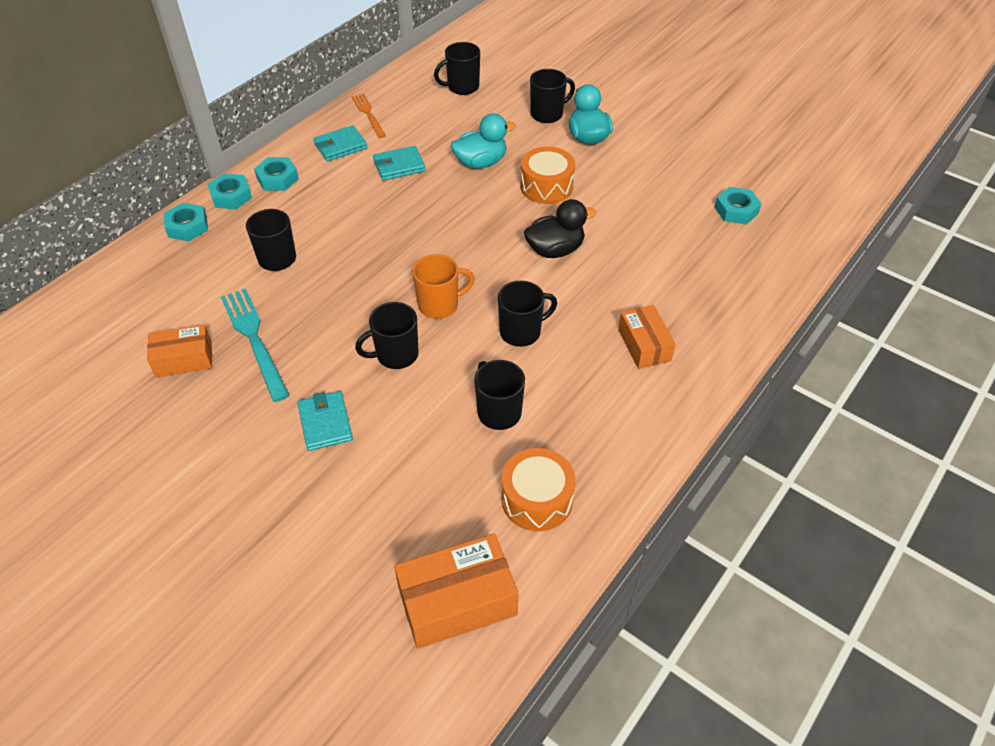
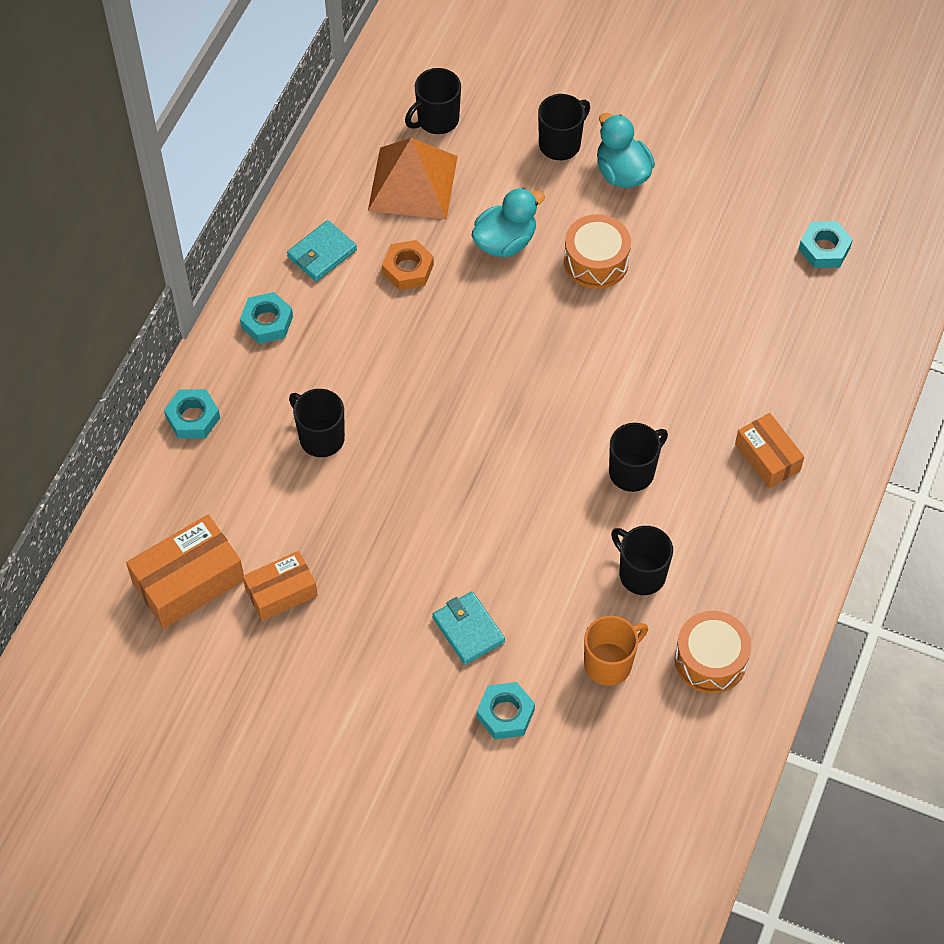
camera: 15 degrees left, 10 degrees up
(231, 196) = (223, 361): turquoise nut -> turquoise nut (505, 714)
(254, 339) = (347, 550): turquoise fork -> none
(368, 114) = (335, 193): orange fork -> none
(396, 355) = (509, 532): black mug -> none
(399, 166) = (408, 269): turquoise wallet -> orange nut
(428, 118) = (413, 183): none -> orange pyramid
(439, 305) = (532, 458): orange mug -> orange mug (609, 663)
(457, 601) = (669, 778): orange box -> orange box (188, 581)
(555, 250) = (635, 353): black duck -> none

